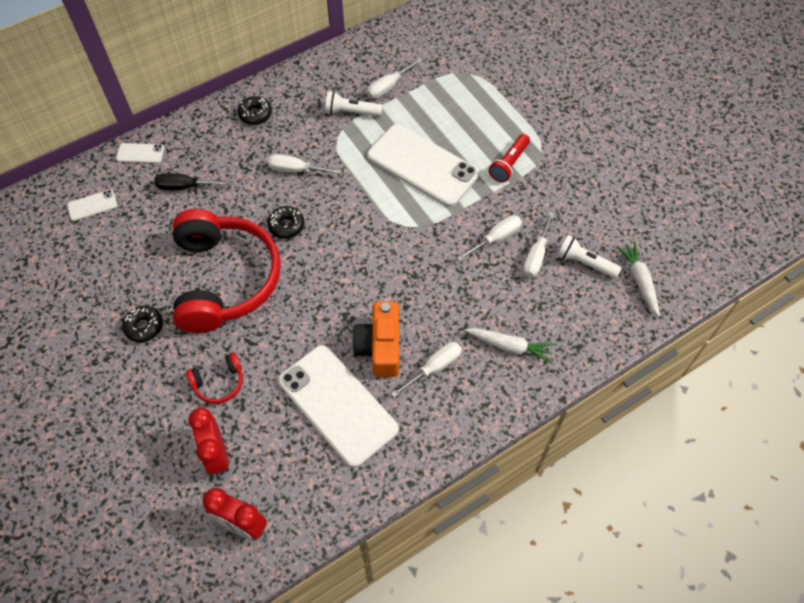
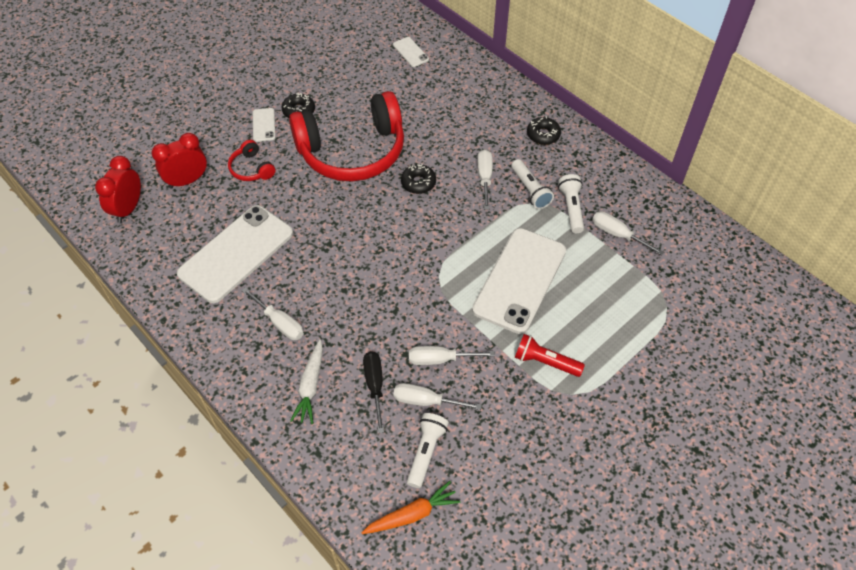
camera: 80 degrees right, 5 degrees down
(140, 153) = (473, 68): white phone -> white phone (264, 125)
(185, 187) = (444, 104): black screwdriver -> black screwdriver (375, 386)
(321, 138) = (530, 190): none -> white flashlight
(380, 347) = (297, 276): orange camera -> none
(496, 238) = (440, 359): white screwdriver -> white screwdriver turned 135 degrees clockwise
(639, 281) = (412, 514): white carrot -> orange carrot

